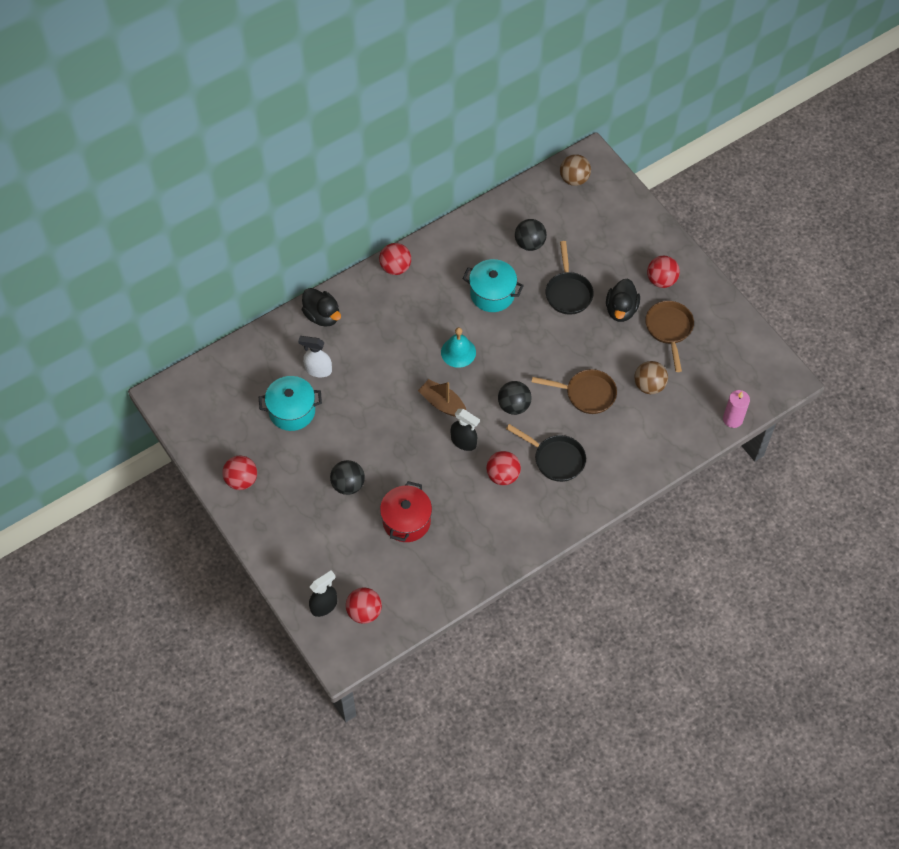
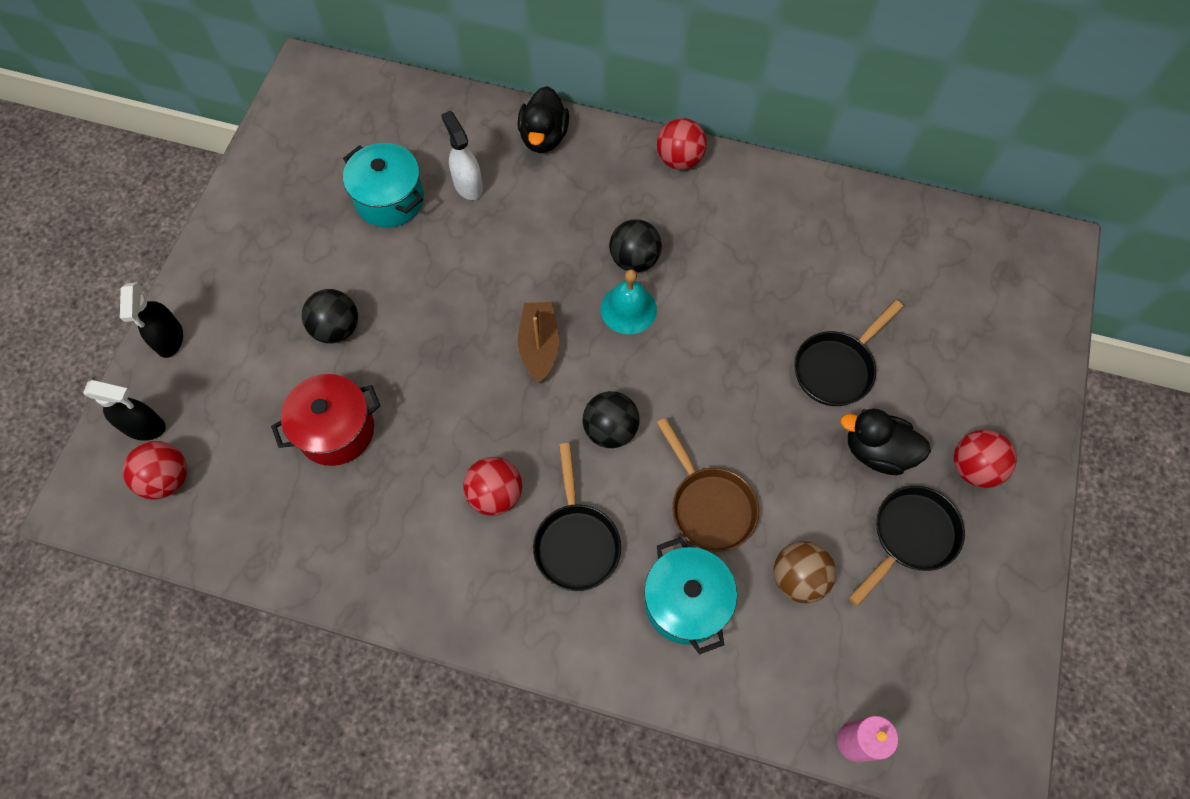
camera: 50 degrees right, 5 degrees up
(241, 480) = (255, 217): red ball -> none
(464, 442) = (505, 411): black spray bottle -> black spray bottle (169, 339)
(492, 294) = (746, 285): turquoise pot -> turquoise pot (686, 602)
(529, 243) = (860, 272): black ball -> black ball (634, 259)
(574, 179) = (1004, 251): brown ball -> none
(621, 310) = (877, 451): black duck -> black duck turned 45 degrees clockwise
(669, 329) = (910, 537): brown pan -> black pan

